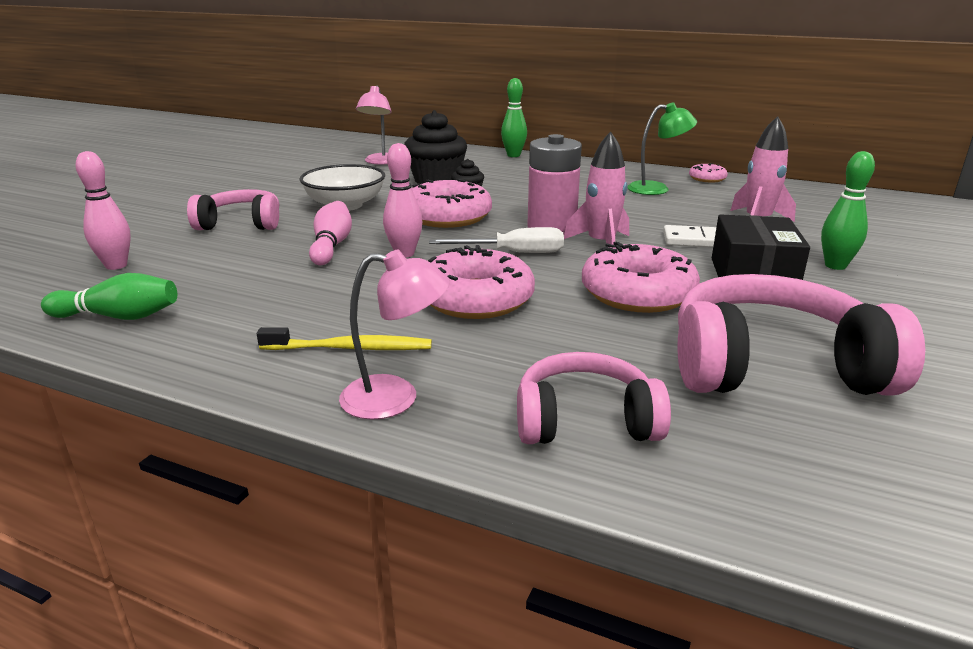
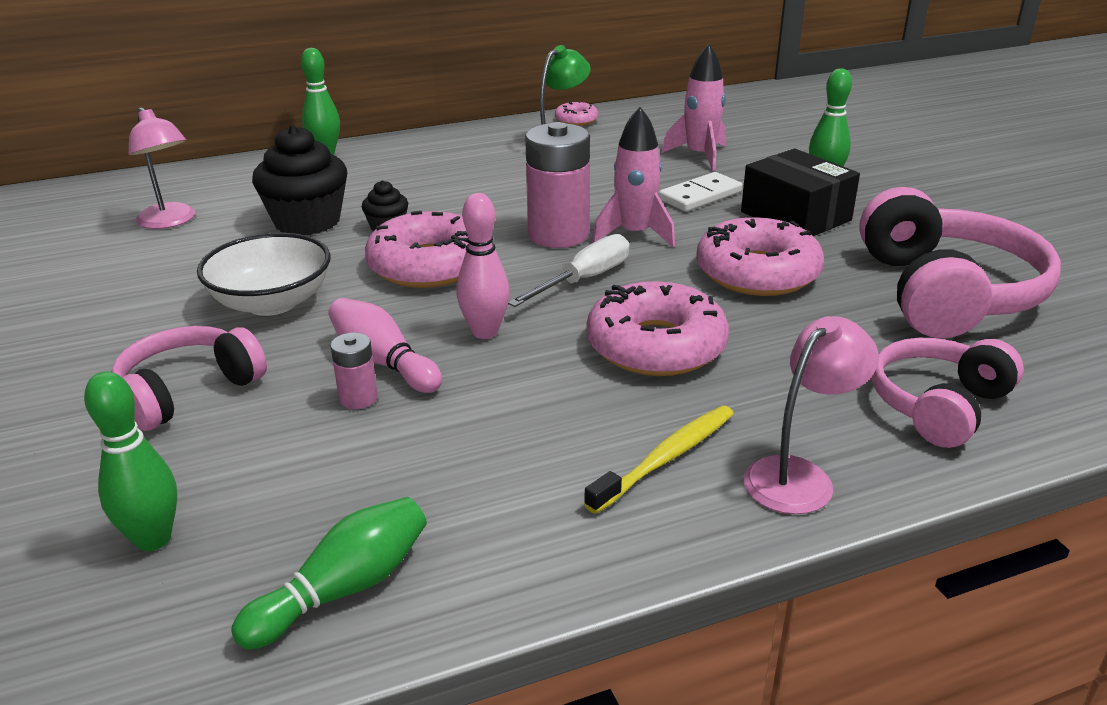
camera: 45 degrees left, 5 degrees up
(116, 265) = (153, 539): pink bowling pin -> green bowling pin
(289, 254) = (358, 398): none -> pink battery
(772, 367) = (945, 293): pink headphones -> pink headphones turned 135 degrees clockwise

